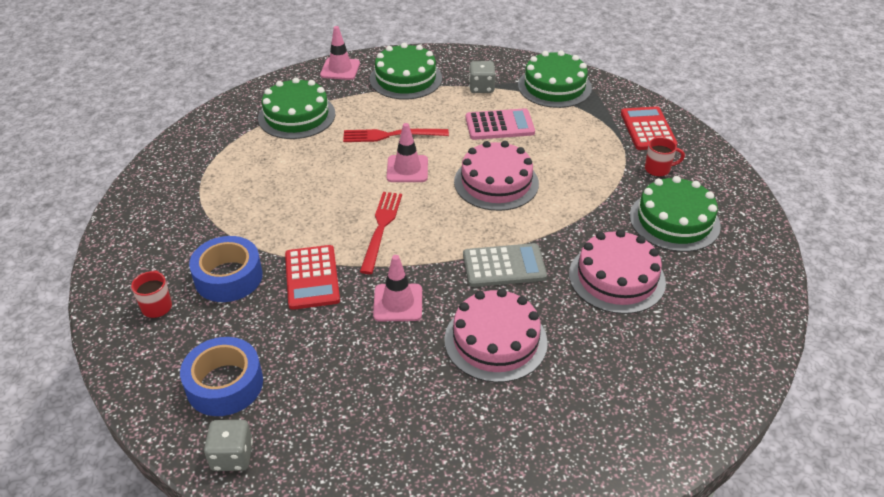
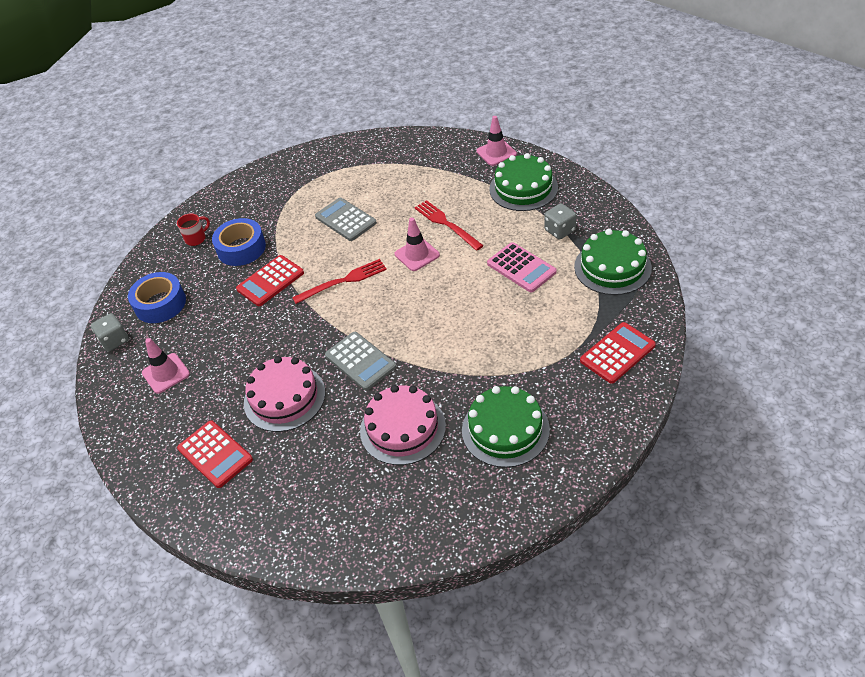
camera: 60 degrees right, 5 degrees up
(296, 116) = (419, 171): green cake -> none
(296, 188) = (345, 220): none -> grey calculator
(398, 303) = (280, 332): pink traffic cone -> pink traffic cone (166, 373)
(496, 182) = (448, 306): pink cake -> none
(522, 432) = (215, 454): none -> red calculator
(658, 169) = (565, 387): red mug -> none

